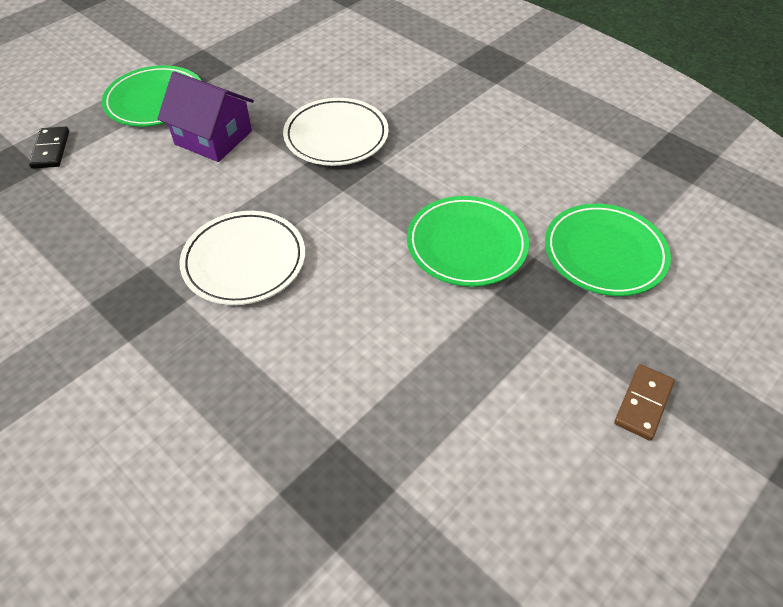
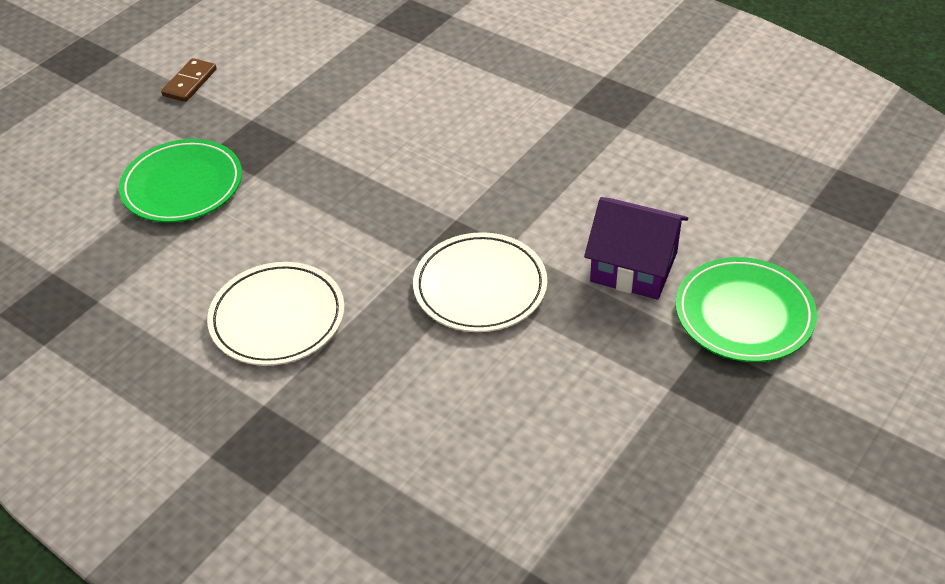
camera: 175 degrees right, 5 degrees down
(51, 150) = (820, 229): black domino -> none
(244, 261) = (534, 141): white plate -> white plate (277, 318)
(466, 244) = (319, 178): green plate -> none

